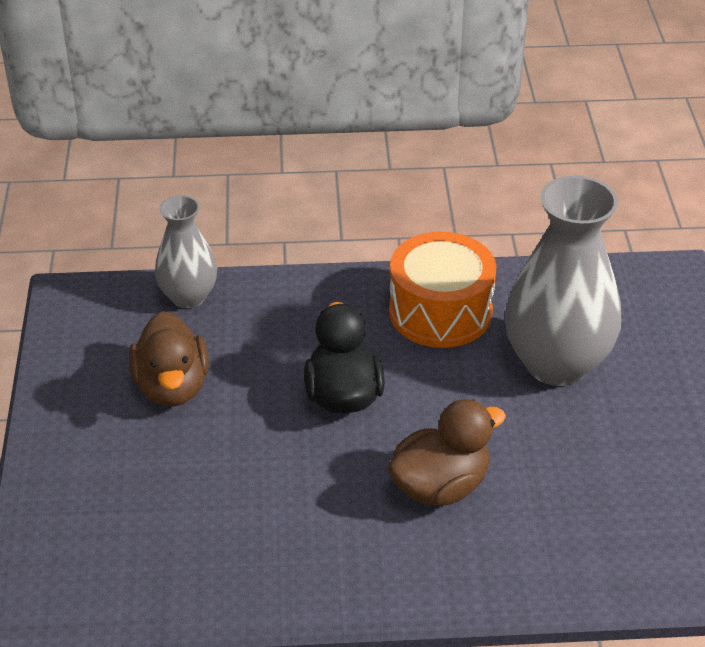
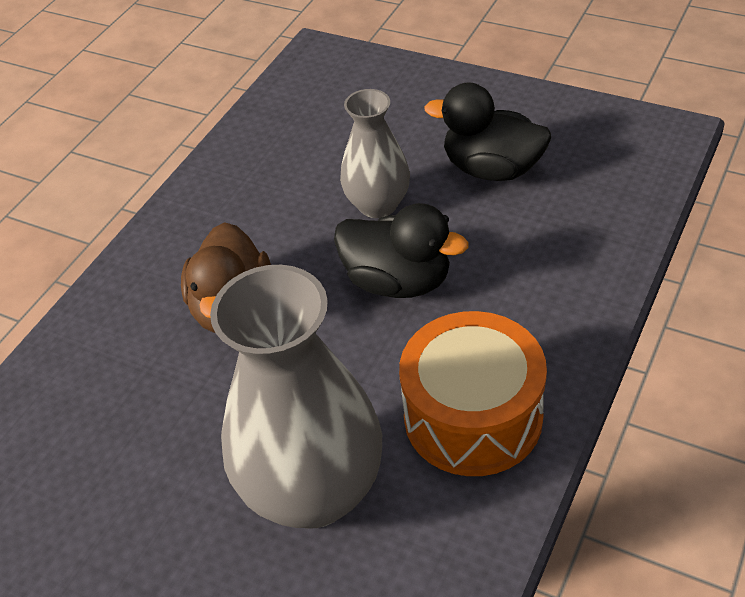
camera: 125 degrees right, 5 degrees up
(172, 387) = (492, 169): brown duck -> black duck
(188, 296) = (622, 212): grey vase -> grey vase (378, 205)

